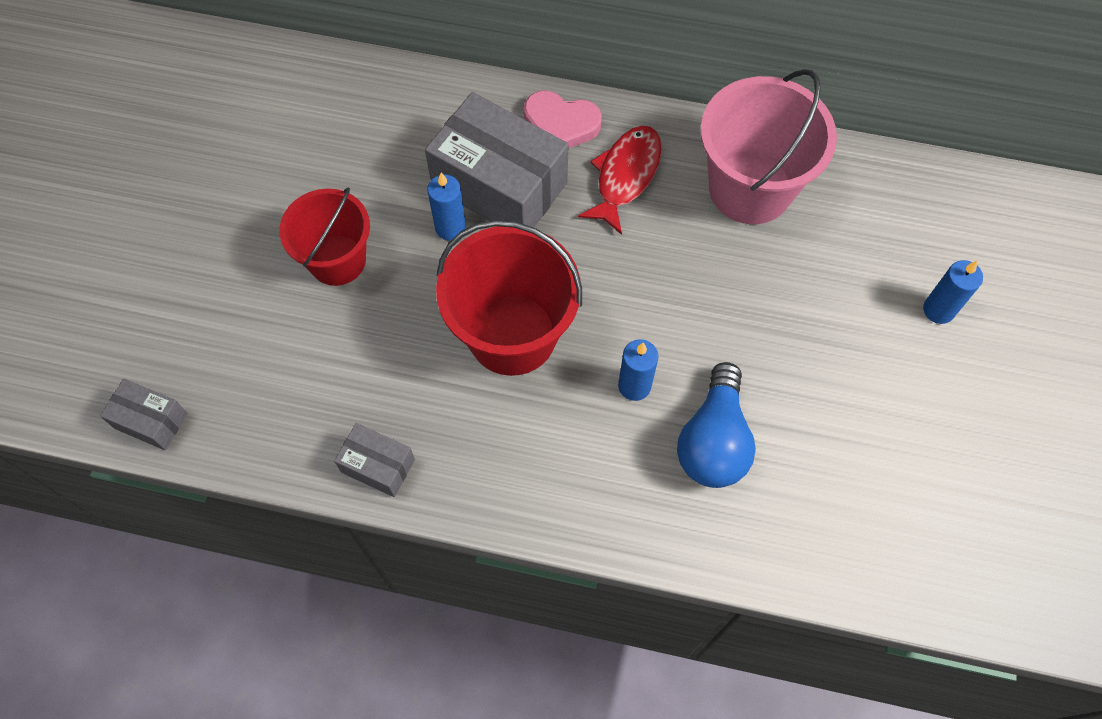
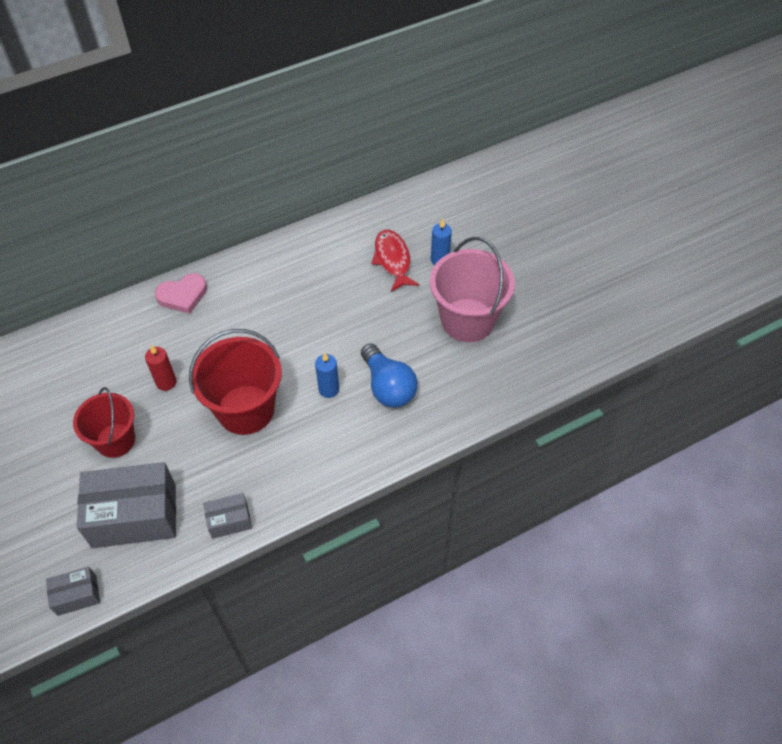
camera: 40 degrees left, 10 degrees down
(450, 227) = (166, 382): blue candle -> red candle
(499, 186) = (175, 345): grey box -> grey box (134, 516)
(625, 176) = (239, 298): red fish -> red fish (393, 260)
(750, 188) = (307, 263): pink bucket -> pink bucket (467, 320)

